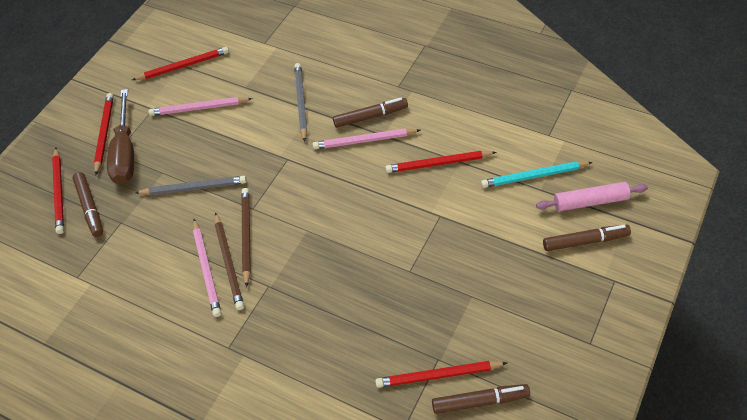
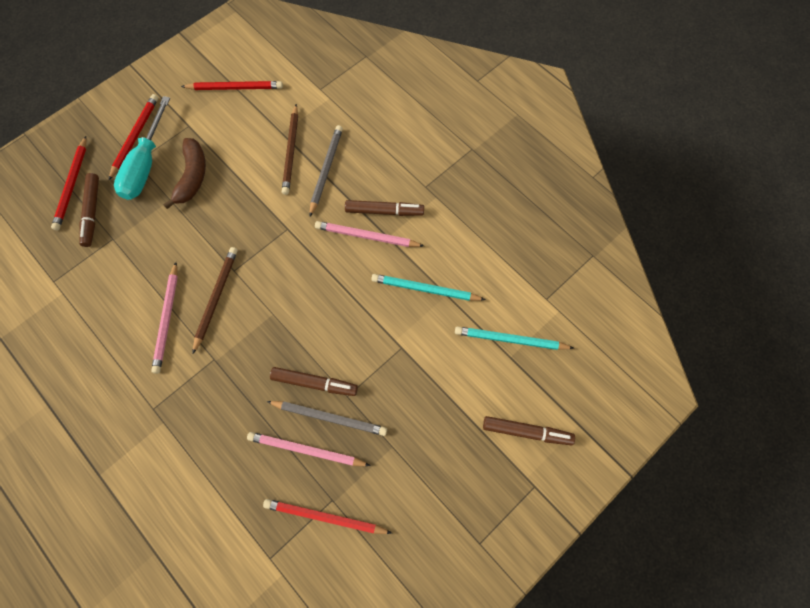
camera: 15 degrees right, 15 degrees up
(125, 153) = (145, 165): brown screwdriver -> turquoise screwdriver
(176, 147) = (192, 176): none -> brown banana
(194, 187) = (190, 227): grey pencil -> grey pencil (329, 417)
(199, 108) = (230, 141): pink pencil -> pink pencil (306, 450)
(229, 262) = (189, 320): brown pencil -> brown pencil (291, 151)
(438, 164) = (425, 289): red pencil -> turquoise pencil
(480, 401) = (350, 560): brown marker -> brown marker (314, 383)
(590, 201) = (552, 390): pink rolling pin -> none

